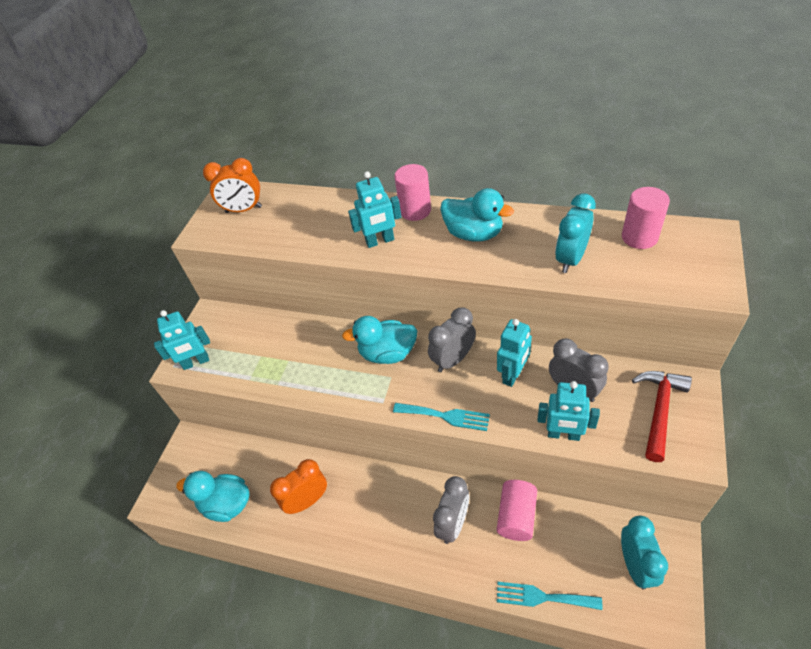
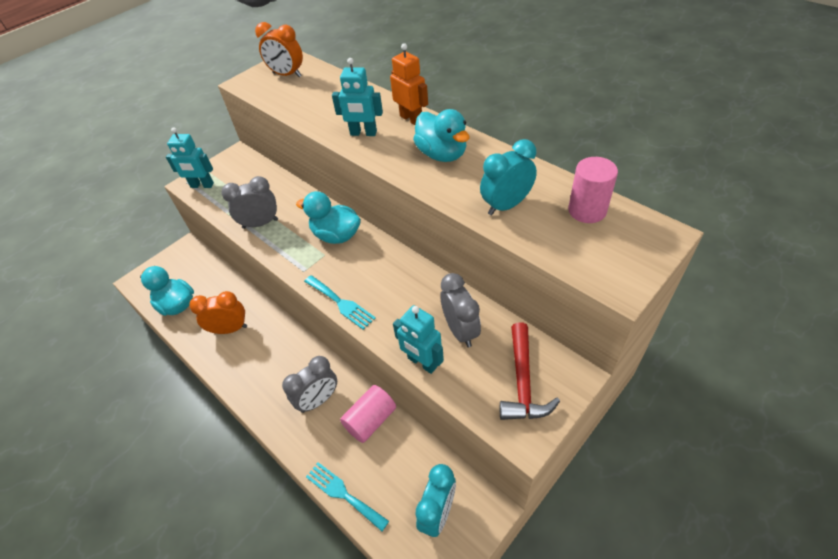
camera: 25 degrees right, 0 degrees up
(415, 210) = (411, 119): pink cylinder -> orange robot
(453, 359) = (382, 262): grey clock -> grey clock (260, 224)
(513, 374) = (420, 295): turquoise robot -> none
(659, 410) = (523, 382): red hammer -> red hammer turned 135 degrees clockwise

